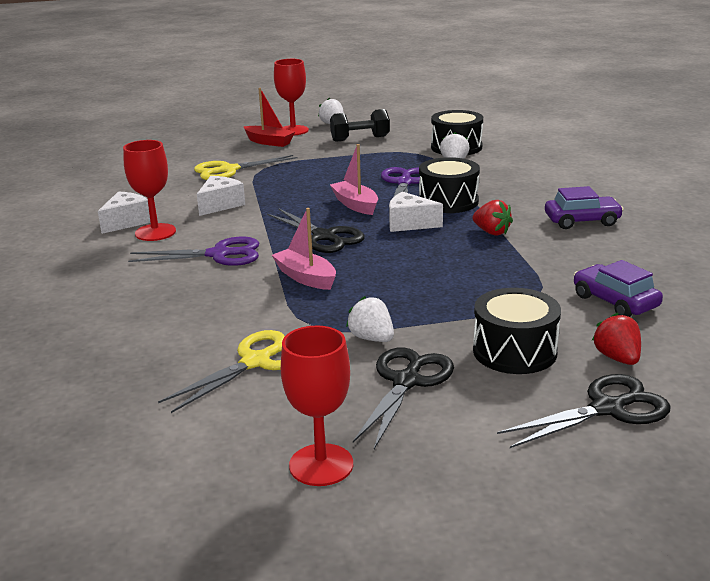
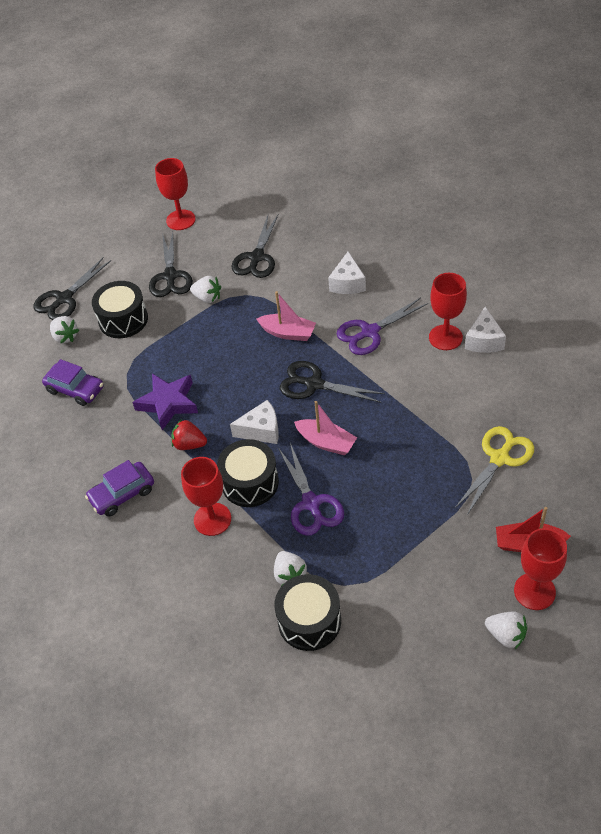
camera: 155 degrees right, 25 degrees up
(220, 205) = (439, 394): white cheese -> white cheese (347, 283)
(256, 362) = (257, 257): yellow scissors -> black scissors
(360, 139) = (435, 599): black dumbbell -> none
(496, 262) = (168, 403): none -> purple star
(499, 193) = (212, 519): none -> red goblet
(617, 358) = (65, 337): red strawberry -> white strawberry

